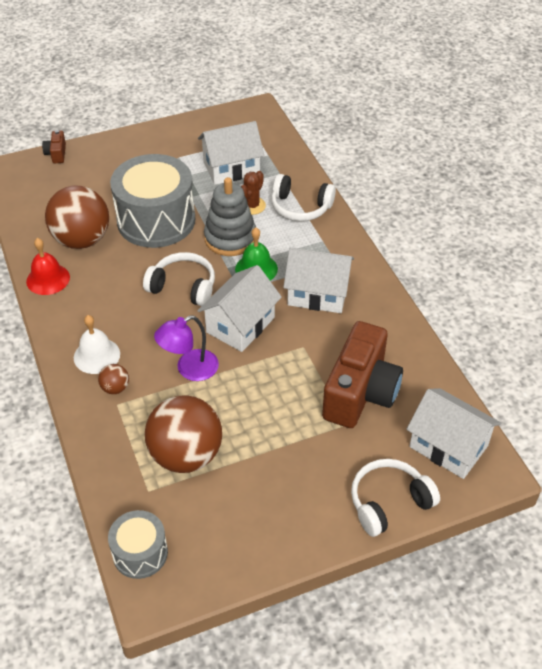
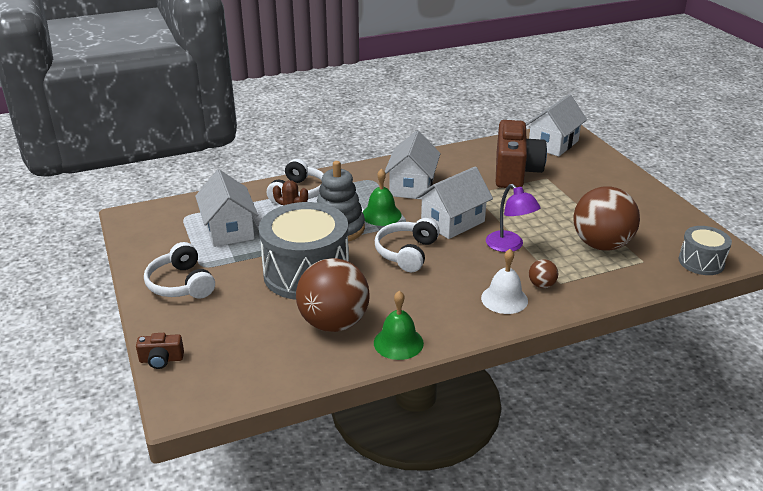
camera: 90 degrees left, 15 degrees down
(48, 279) = (398, 342): red bell -> green bell
(240, 325) = (452, 222): white house -> white house turned 75 degrees counterclockwise
(360, 392) = (515, 172): brown camera -> brown camera turned 75 degrees clockwise
(389, 502) = (607, 165): white headphones -> white headphones (181, 284)

